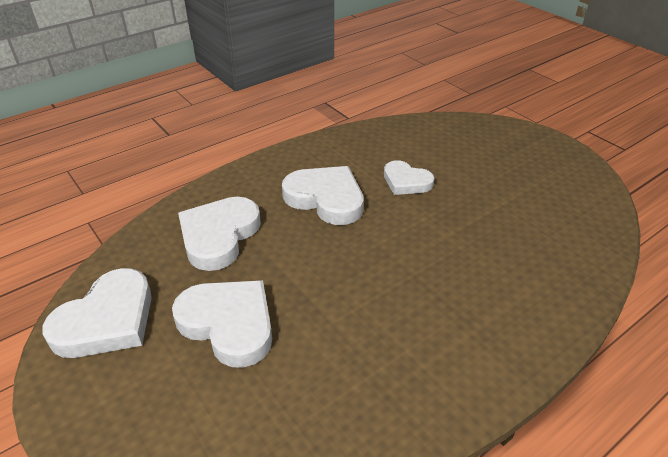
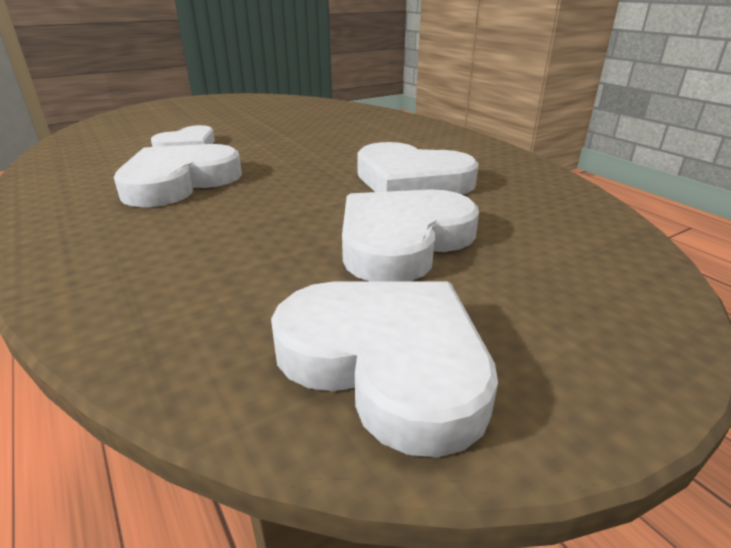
camera: 85 degrees left, 10 degrees down
(219, 236) = (202, 254): white heart -> white heart (411, 181)

